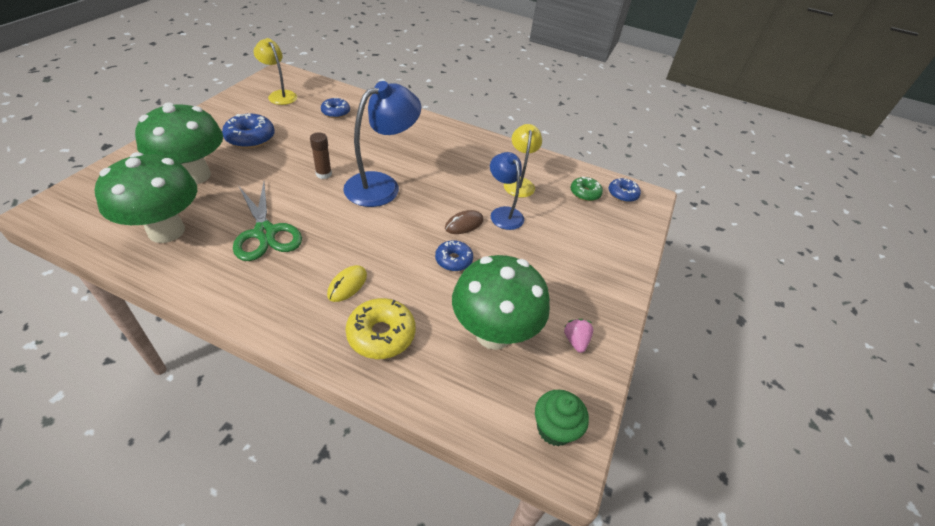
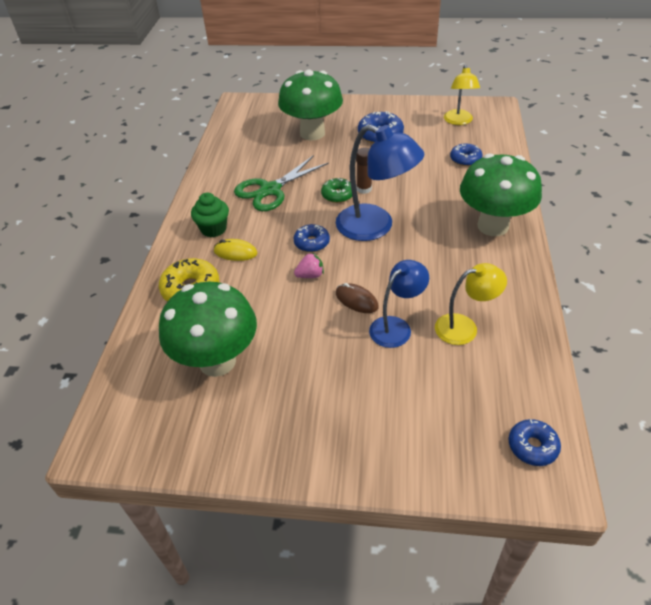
camera: 80 degrees right, 0 degrees up
(166, 231) = (246, 150): green mushroom -> green mushroom (493, 226)
(280, 95) = (458, 121): yellow lamp -> yellow lamp turned 150 degrees clockwise
(453, 260) = (299, 307): blue donut -> blue donut (312, 243)
(554, 429) = (124, 431): green cupcake -> green cupcake (213, 229)
(575, 341) = (231, 431): pink strawberry -> pink strawberry (310, 275)
(585, 193) = (498, 399): green donut -> green donut (337, 195)

